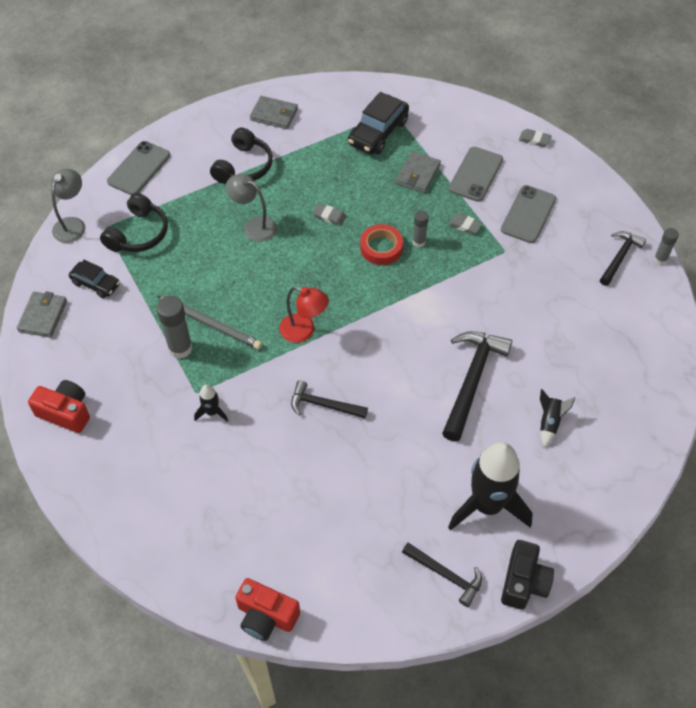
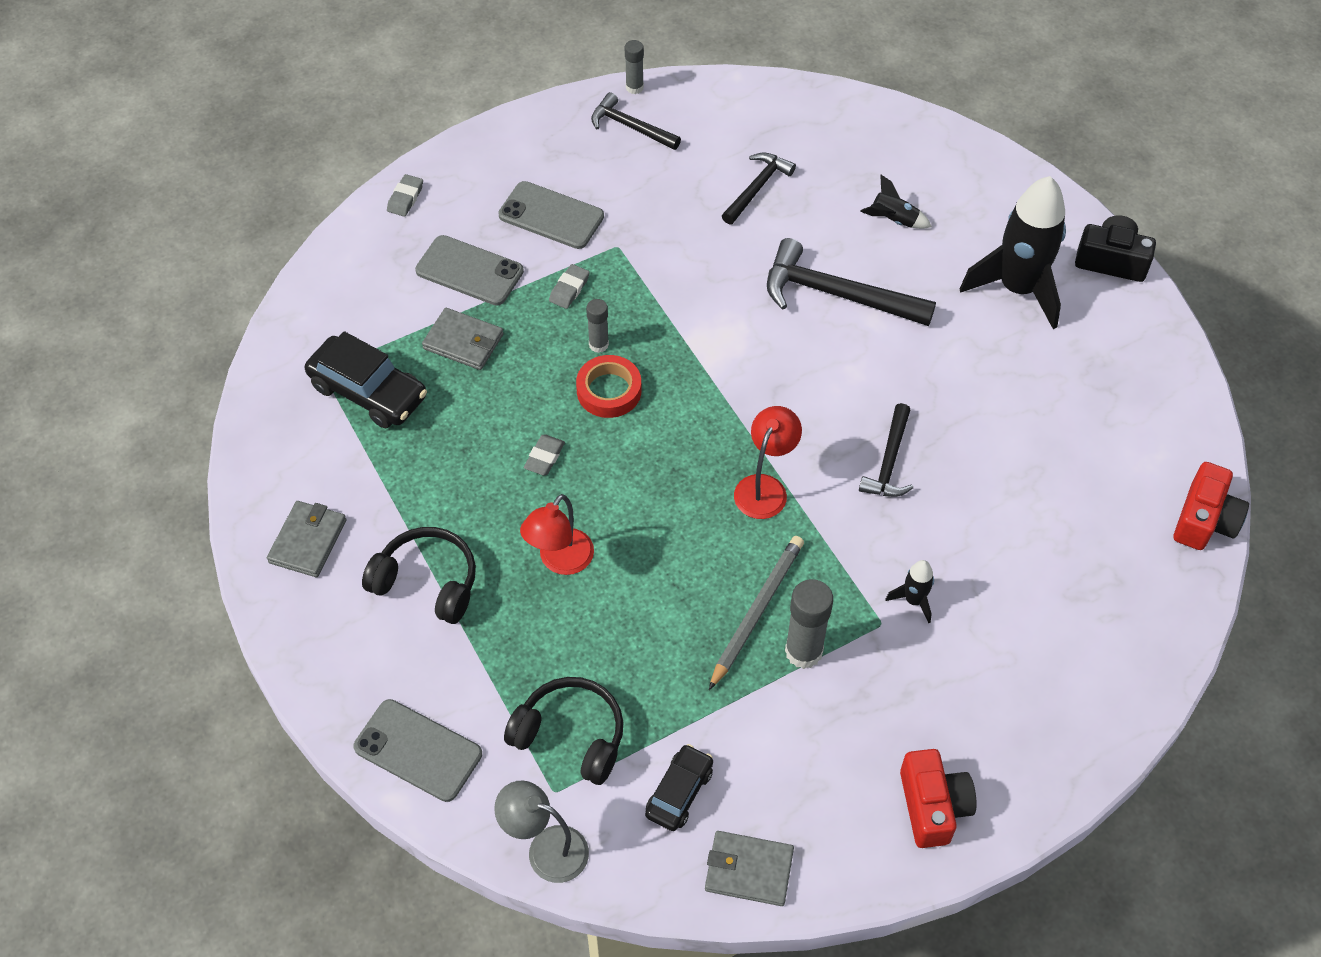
camera: 90 degrees left, 0 degrees up
(65, 412) = (933, 806): red camera -> red camera turned 150 degrees clockwise
(254, 226) = (560, 561): grey lamp -> red lamp
(446, 575) = (1116, 333): black hammer -> black hammer (757, 188)

